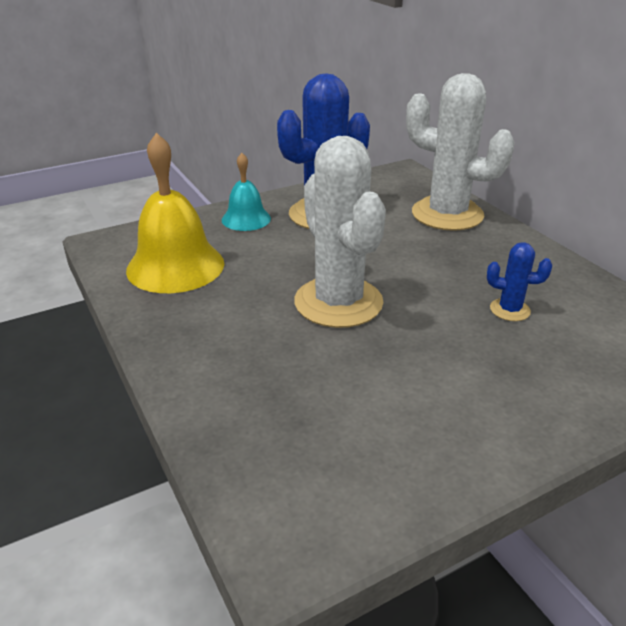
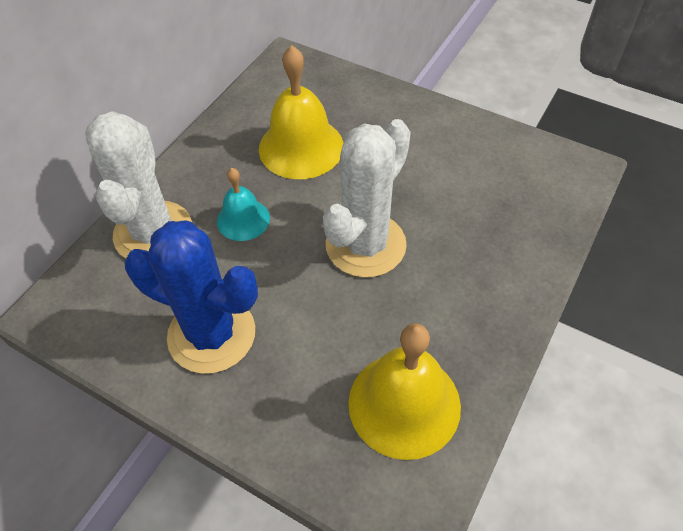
camera: 120 degrees left, 20 degrees up
(246, 219) = (266, 405): turquoise bell -> turquoise bell (243, 219)
(510, 310) = (301, 147): blue cactus -> yellow bell

